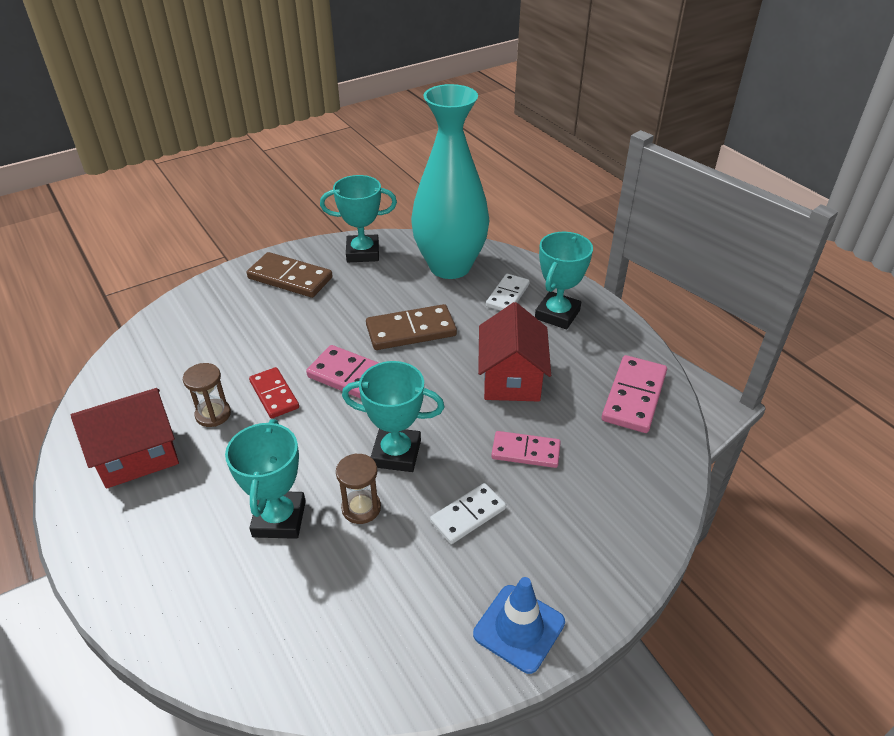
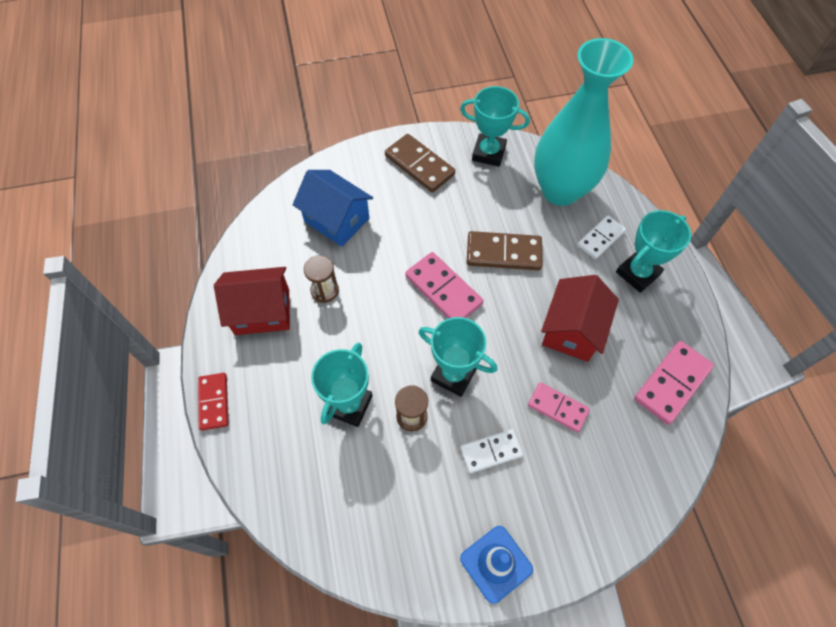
camera: 20 degrees right, 20 degrees up
(208, 346) = (336, 220): none -> blue house
(274, 395) = (375, 286): red domino -> red domino (214, 402)

